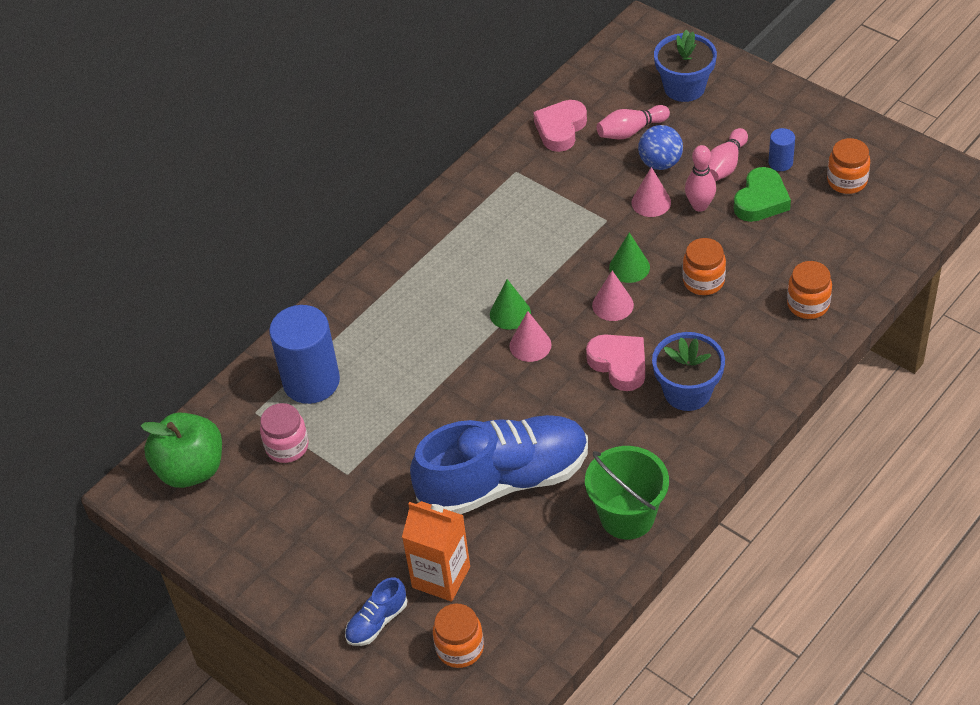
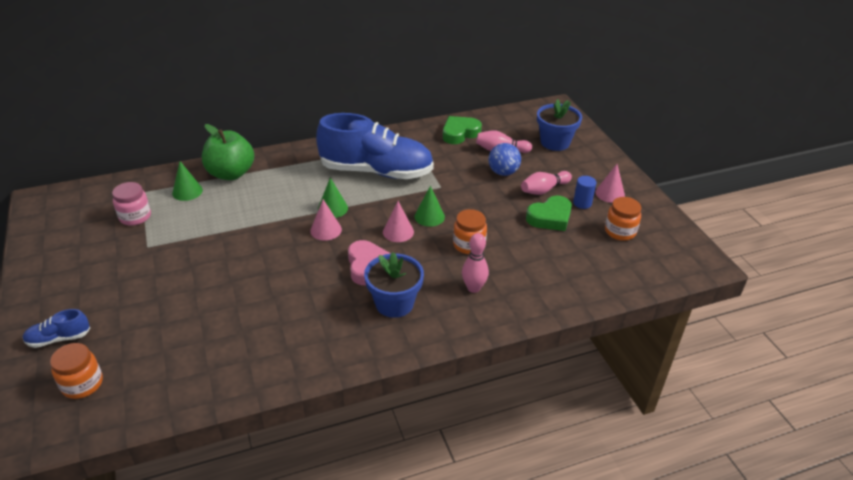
camera: 25 degrees right, 10 degrees down
(191, 469) = (76, 203): green apple -> green apple (231, 173)
(311, 382) = (187, 191): blue cylinder -> green cone
(441, 577) = (125, 333): orange carton -> none
(504, 480) = (226, 296): blue shoe -> blue shoe (376, 171)
(560, 129) = (460, 133): pink heart -> green heart
(627, 516) = (275, 360): green bucket -> none
(651, 202) = (477, 189): pink cone -> pink cone (610, 193)
(699, 206) = (506, 204): pink bowling pin -> pink bowling pin (473, 288)
(808, 304) = (527, 290): orange jar -> none

